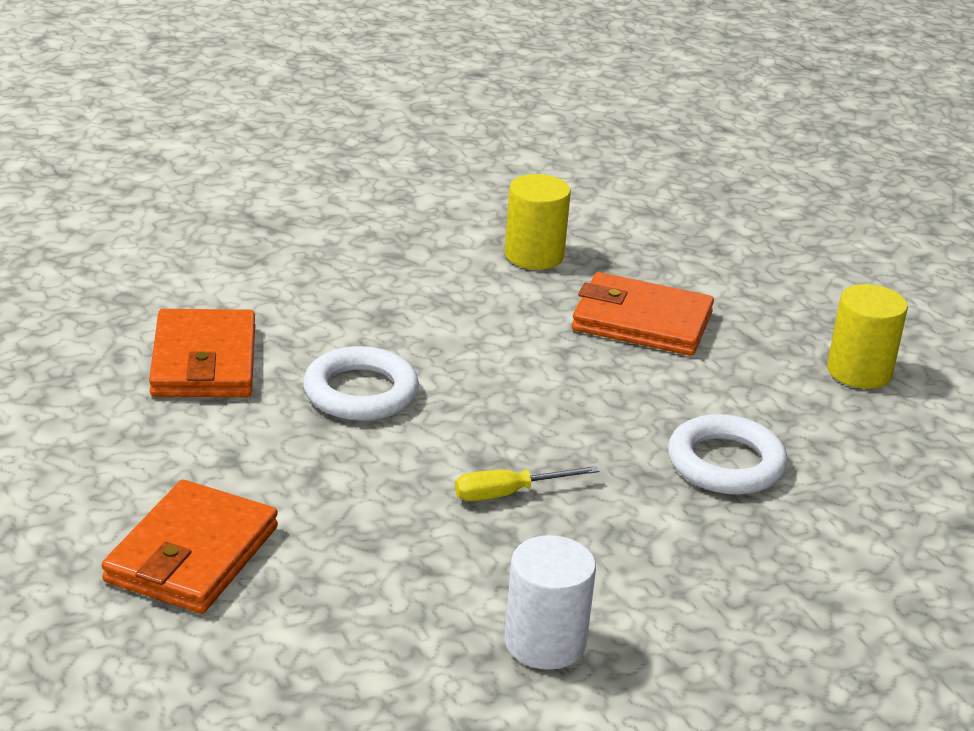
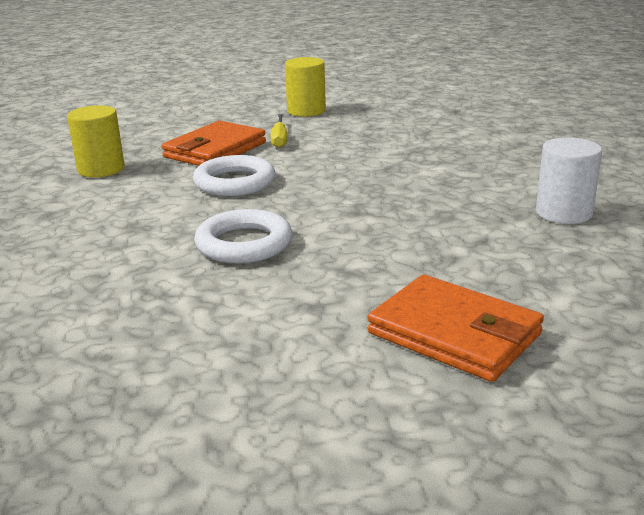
camera: 70 degrees left, 5 degrees down
(204, 361) = (147, 309): orange wallet -> none
(508, 493) = (398, 207): yellow screwdriver -> yellow screwdriver (279, 139)
(726, 463) = (384, 148): white ring -> white ring (234, 182)

